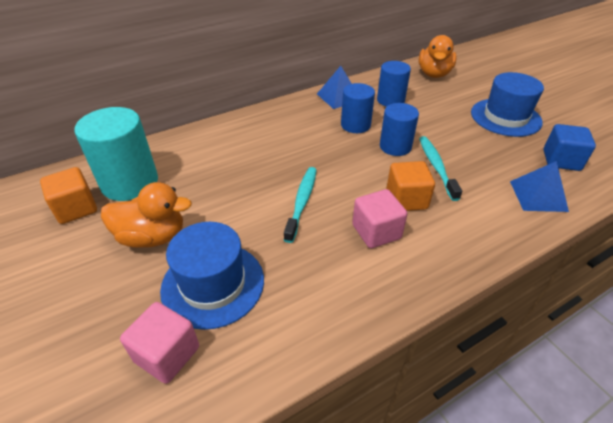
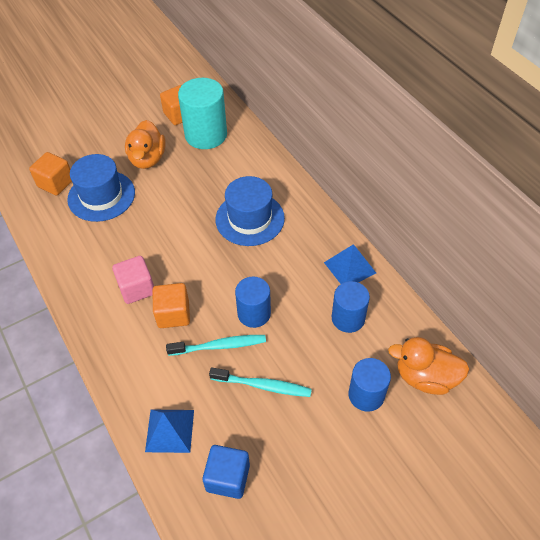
camera: 90 degrees right, 10 degrees up
(167, 354) = (56, 183): pink cube -> orange cube
(302, 202) = (176, 239): turquoise toothbrush -> turquoise toothbrush (263, 385)
(355, 125) = (292, 281): blue cylinder -> blue cylinder (366, 395)
(505, 117) = (318, 442): blue hat -> blue hat (250, 219)

